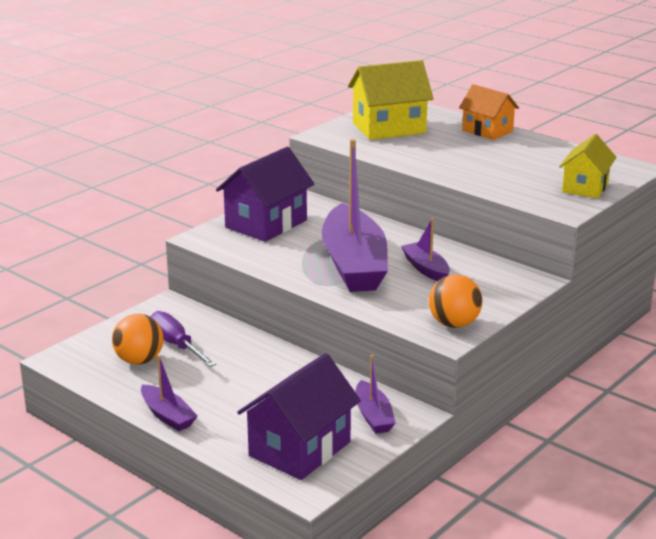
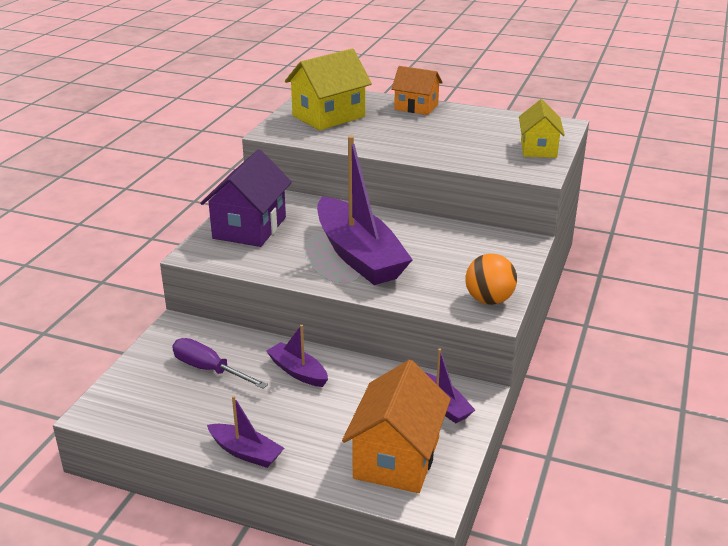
camera: 20 degrees left, 5 degrees up
(139, 360) = (181, 395): orange ball -> none
(300, 449) = (397, 458): purple house -> orange house
(426, 269) = (426, 248): purple boat -> purple boat (298, 371)

